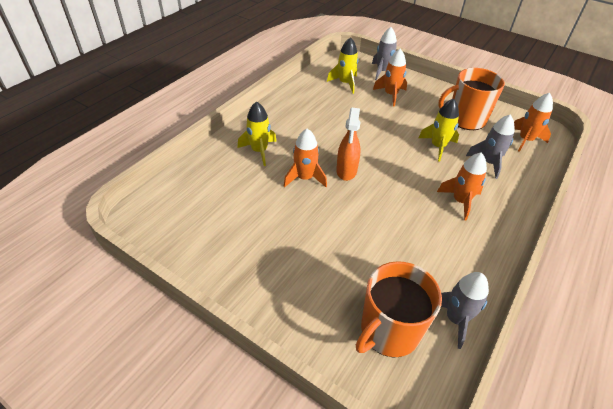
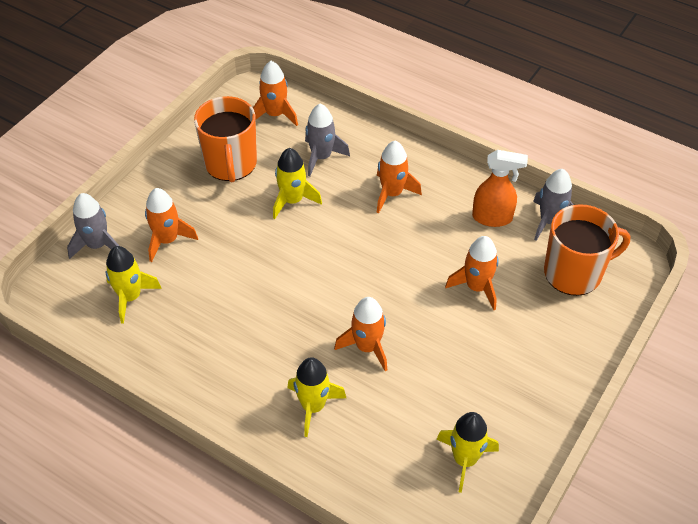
camera: 90 degrees left, 5 degrees up
(201, 223) = (465, 459): none -> yellow rocket
(346, 171) = (349, 301): orange spray bottle -> orange spray bottle (492, 218)
(364, 248) = (476, 287): none -> orange rocket
(389, 331) = (574, 273): orange mug -> orange mug turned 60 degrees counterclockwise

